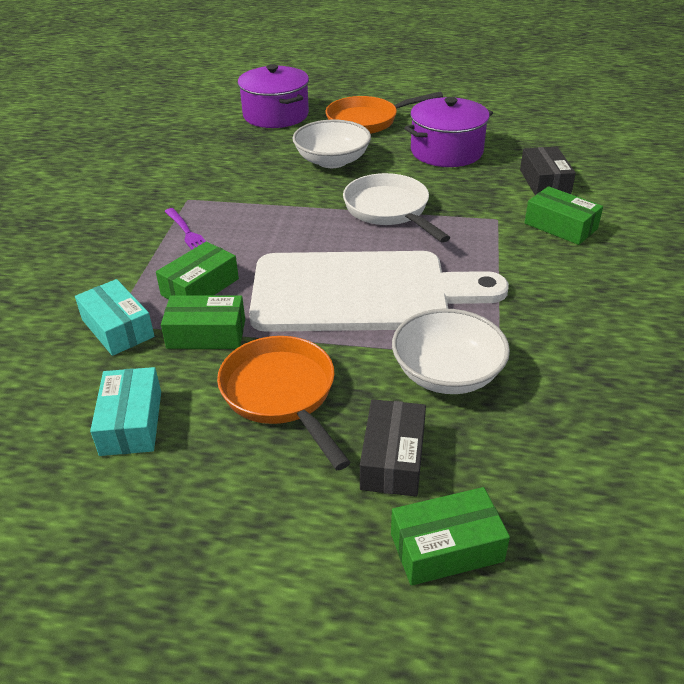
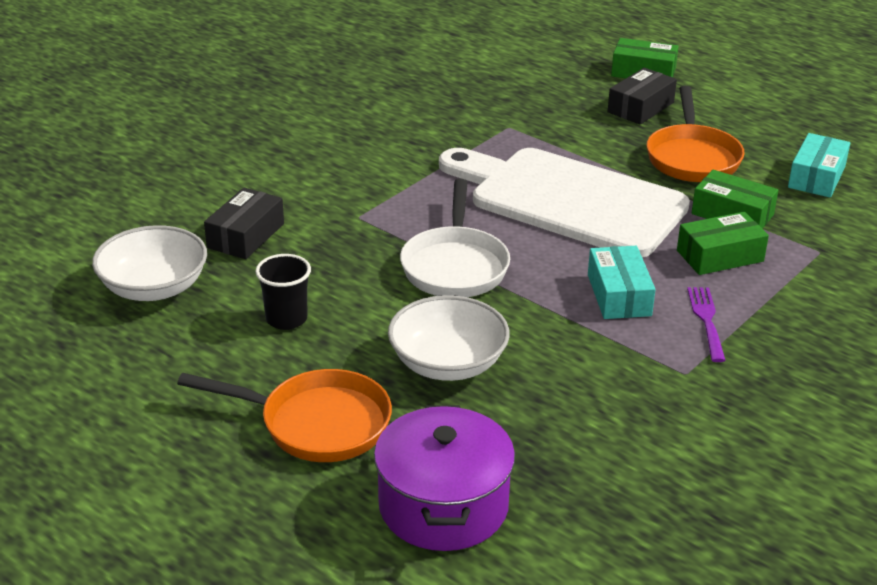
camera: 150 degrees left, 5 degrees down
(118, 328) = (815, 245): turquoise box -> turquoise box (619, 295)
(446, 151) = (286, 319): purple pot -> black cup
(447, 373) = (558, 131): white bowl -> white bowl (154, 287)
(560, 226) = (311, 189): green box -> none

